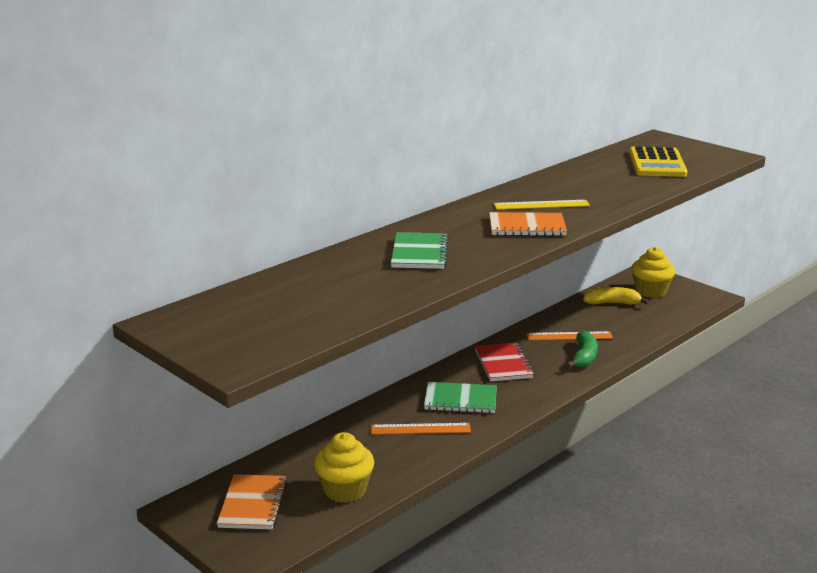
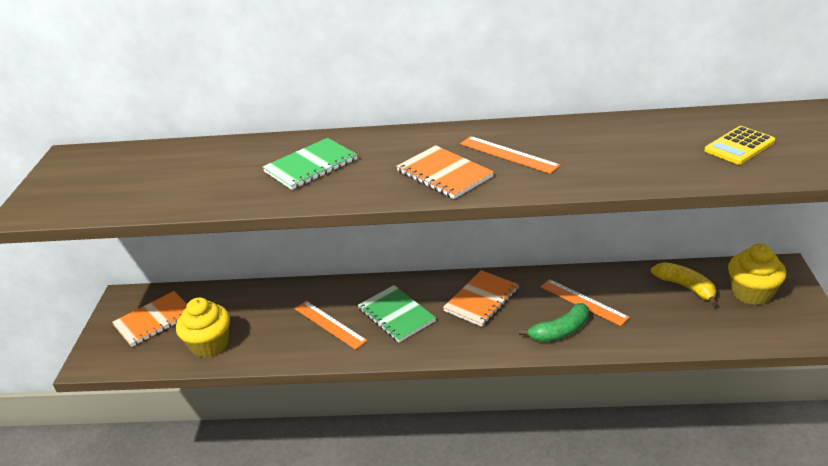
camera: 50 degrees right, 10 degrees up
(503, 364) = (481, 300): red notebook -> orange notebook
(541, 205) = (508, 154): yellow ruler -> orange ruler
(657, 163) = (739, 146): yellow calculator -> yellow calculator, size x0.63

